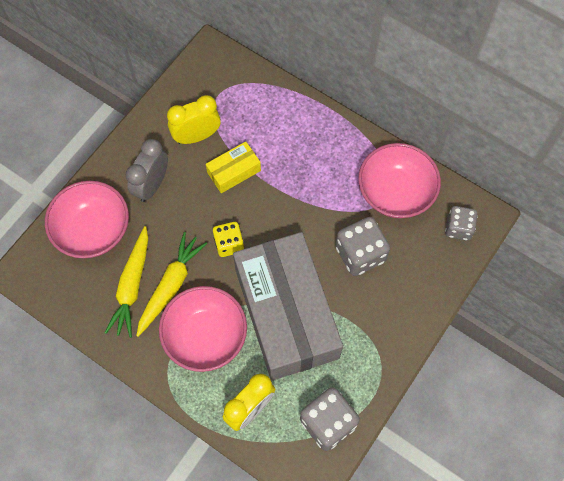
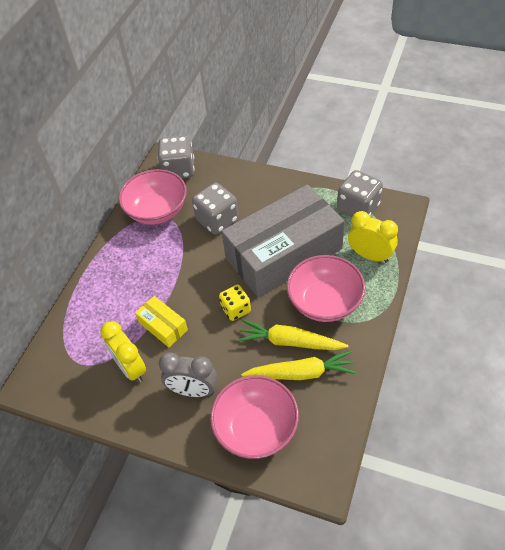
camera: 100 degrees left, 15 degrees down
(458, 228) = (178, 169): grey dice -> grey dice, size x1.56

